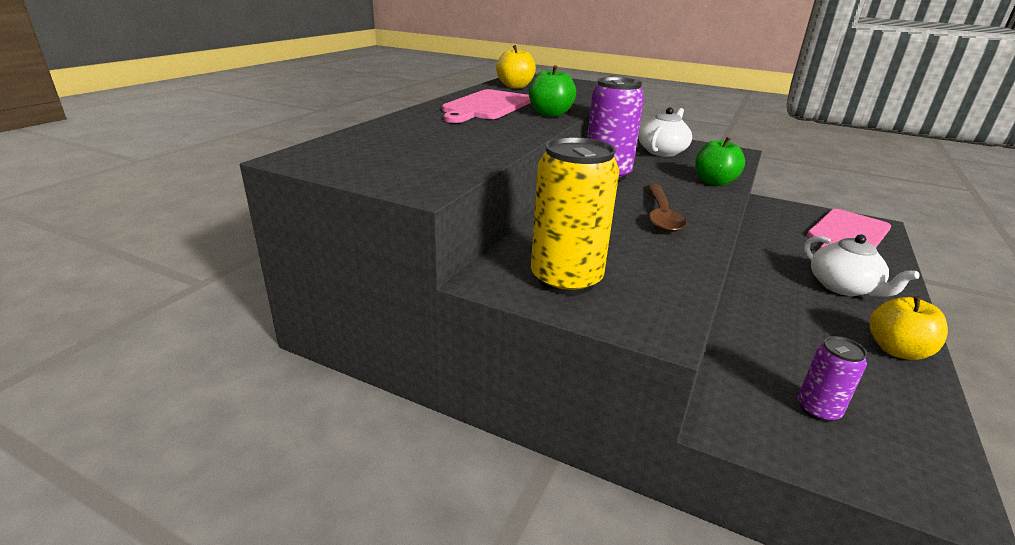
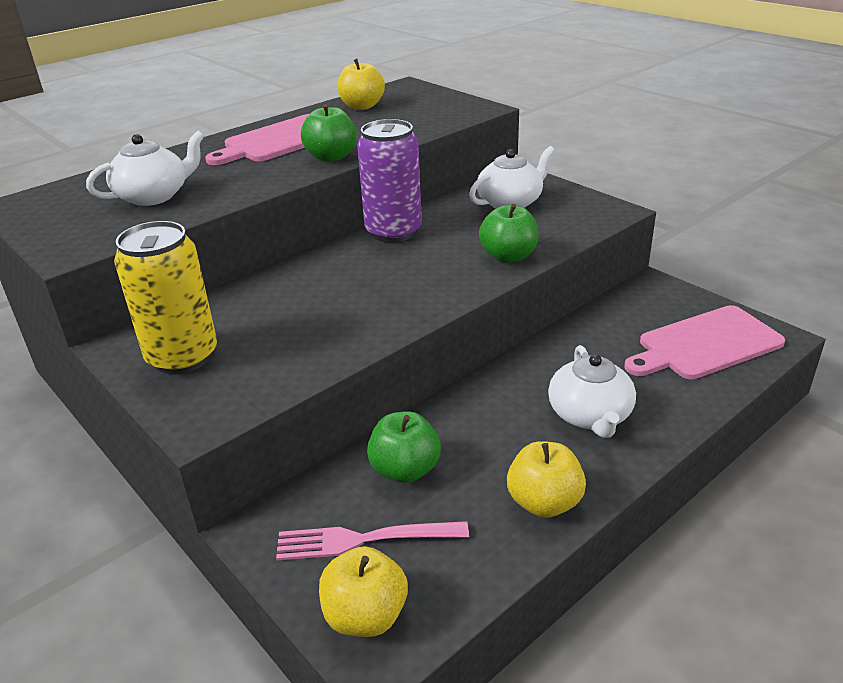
camera: 25 degrees right, 5 degrees up
(437, 144) = (154, 196): none -> white teapot
(661, 215) = (378, 295): brown spoon -> none
(776, 349) = (405, 470): none -> green apple
(818, 409) = (364, 540): purple can -> pink fork
(900, 471) = (365, 616): none -> yellow apple

